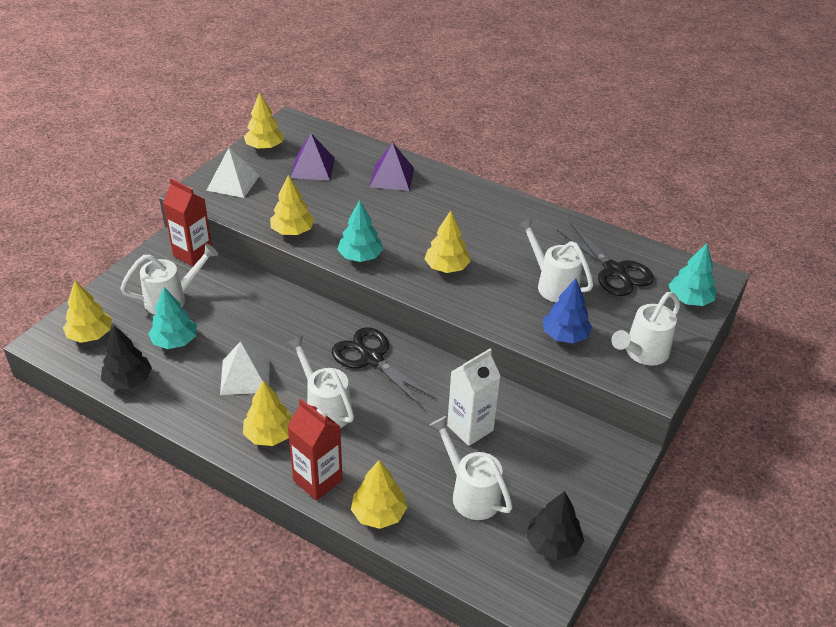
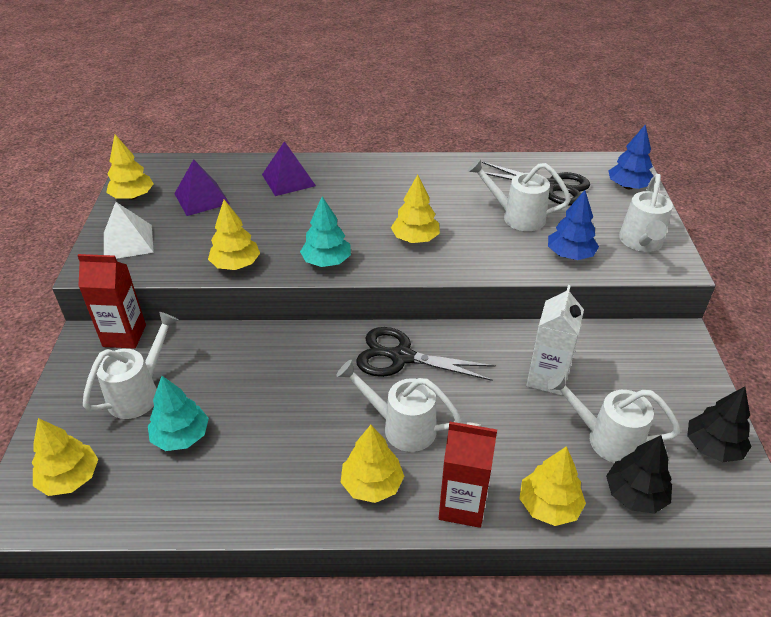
camera: 30 degrees left, 0 degrees up
(128, 380) = (161, 507): black tree -> black tree (635, 494)
(245, 376) = (291, 435): white pyramid -> none
(689, 299) = (628, 186): turquoise tree -> blue tree

